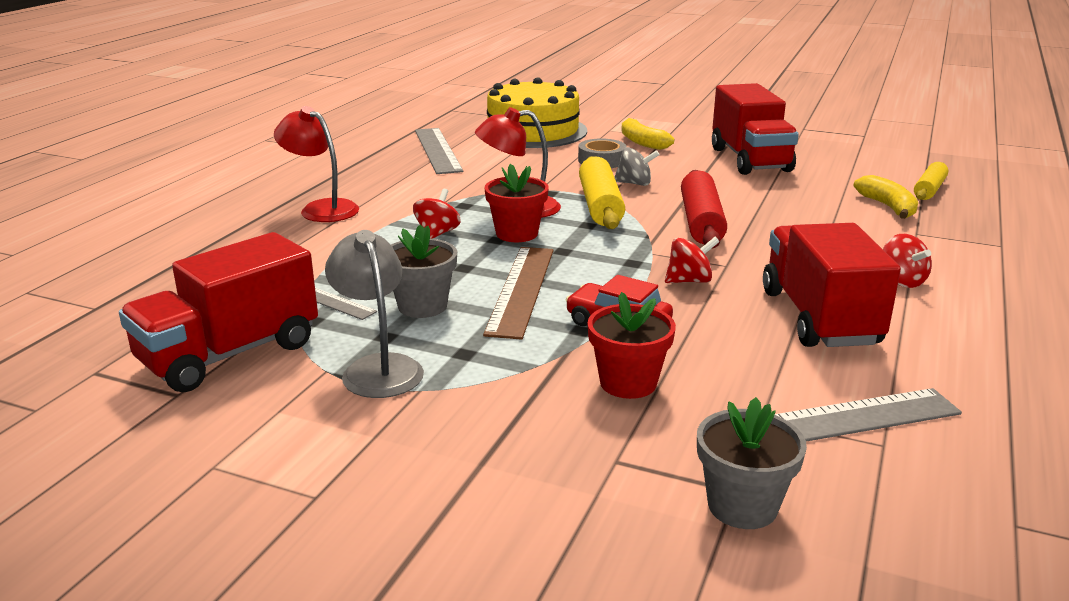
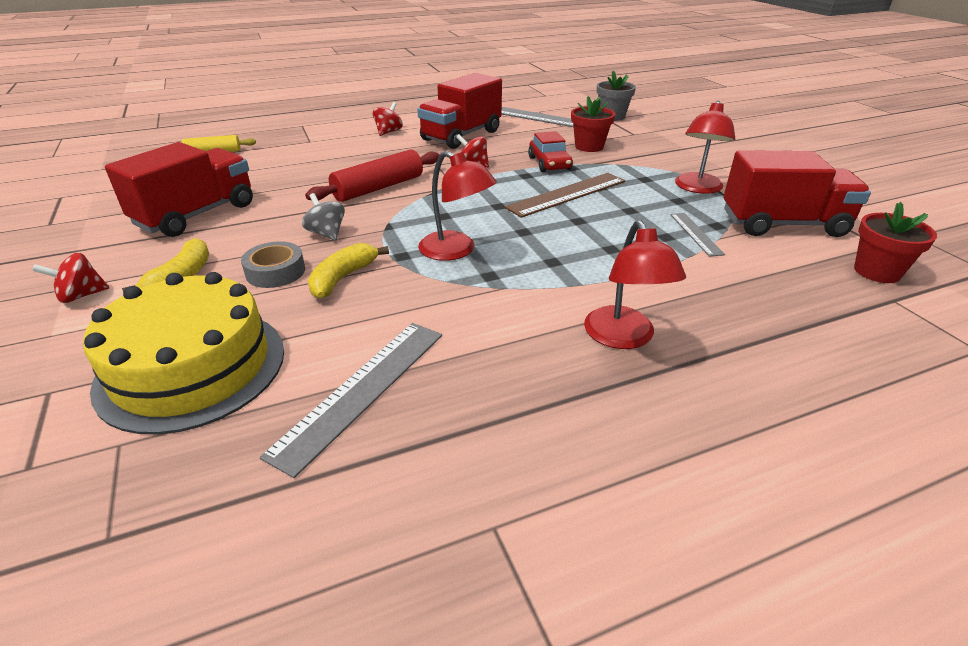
camera: 135 degrees left, 10 degrees up
(378, 368) = (697, 188): grey lamp -> red lamp
(422, 306) = (638, 207): grey flower pot -> none
(437, 234) = (556, 255): red spinning top -> red spinning top (81, 296)
(517, 234) = (501, 229): red flower pot -> red flower pot (877, 271)
(600, 205) = (399, 226): yellow rolling pin -> none
(888, 207) = (268, 154): yellow banana -> yellow banana (343, 278)

